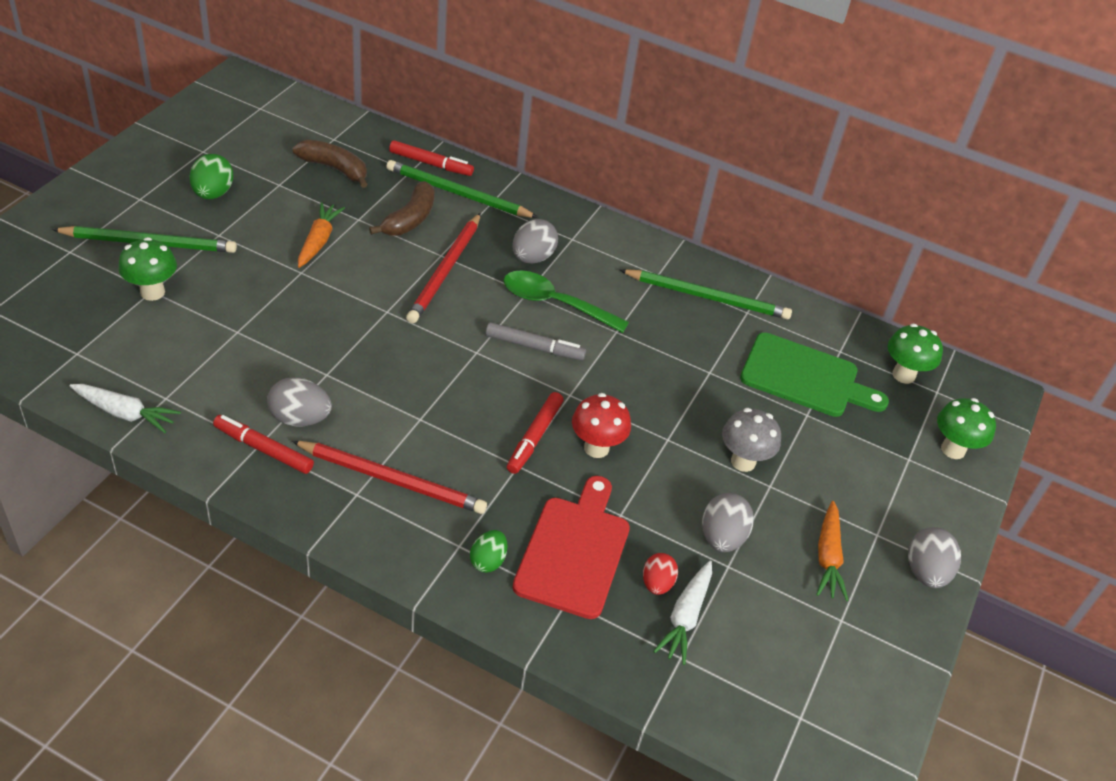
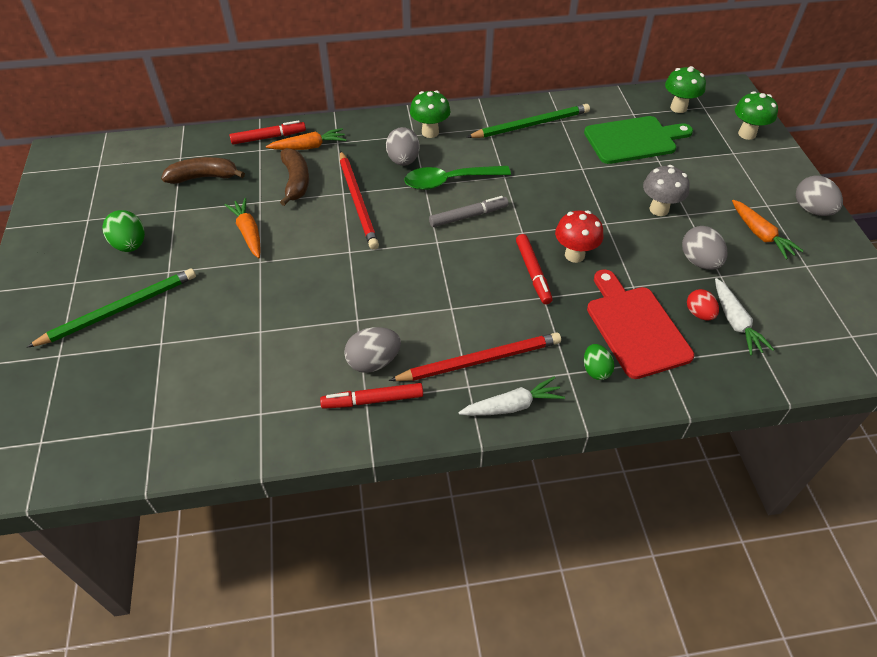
camera: 30 degrees left, 5 degrees up
(125, 413) = (242, 446): white carrot -> white carrot (512, 406)
(152, 292) = (163, 344): green mushroom -> green mushroom (430, 132)
(457, 193) = (309, 147): green pencil -> orange carrot

